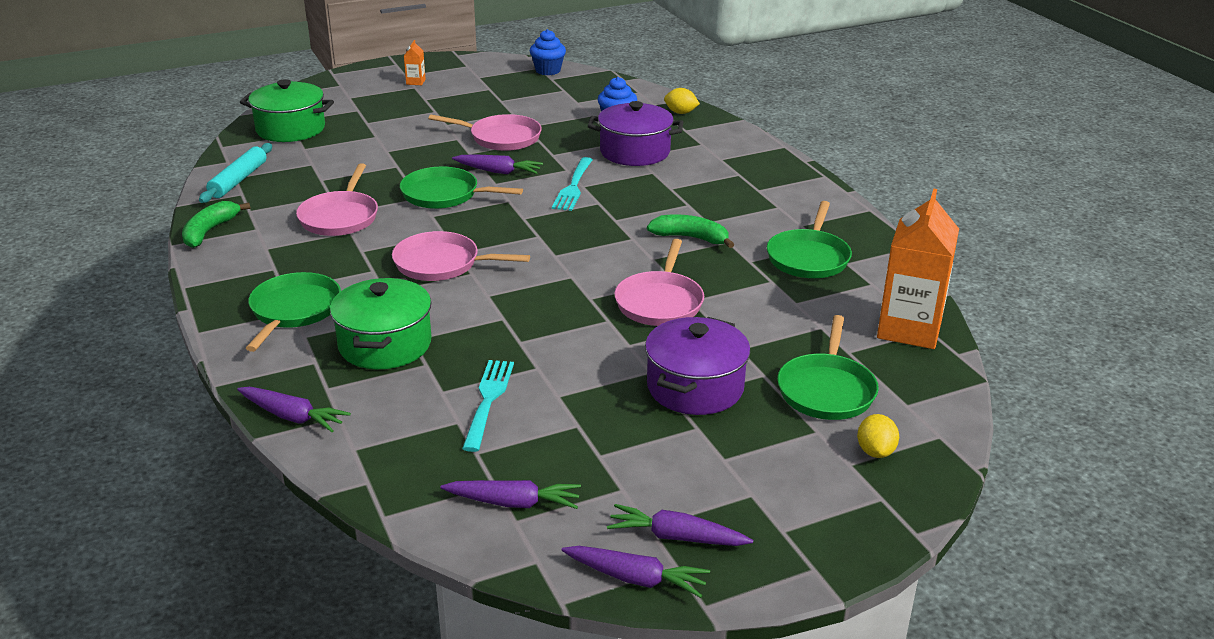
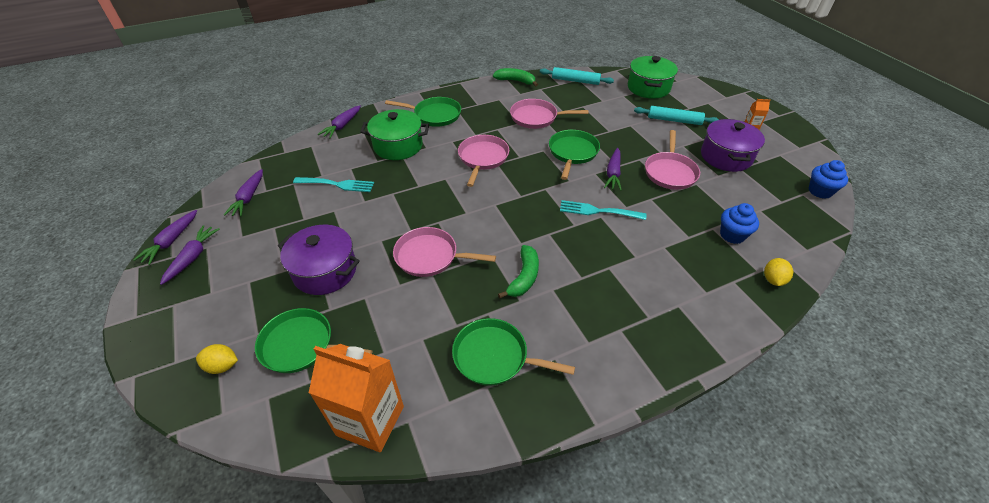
camera: 90 degrees right, 15 degrees up
(385, 122) = (674, 120): none -> turquoise rolling pin
(635, 152) = (672, 246): purple pot -> purple pot (726, 157)

